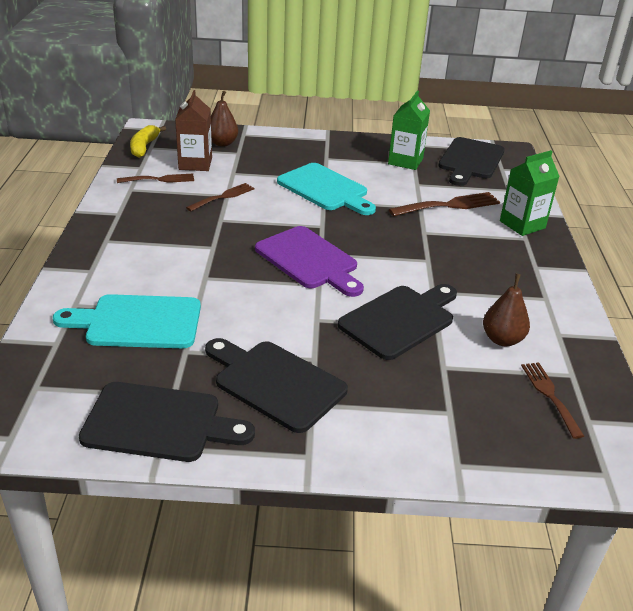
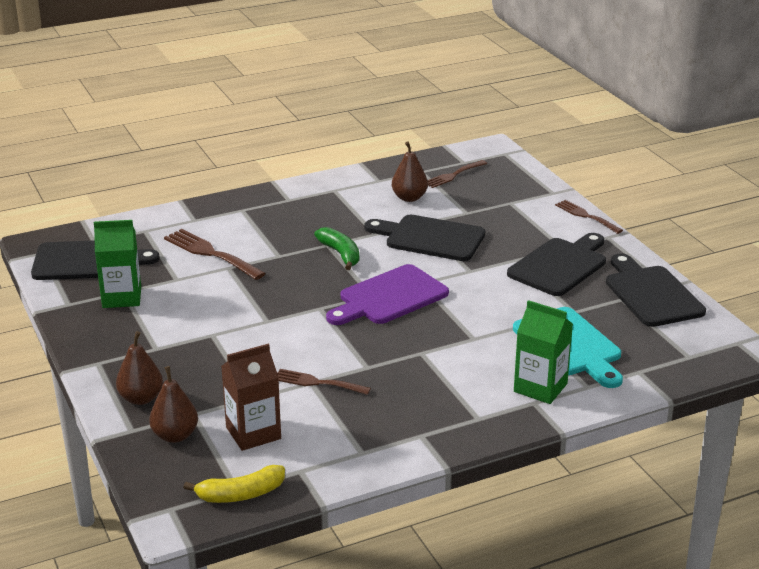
camera: 115 degrees left, 5 degrees down
(160, 179) = (318, 442): brown fork -> brown fork (586, 216)
(272, 142) = (141, 398): none -> brown pear
(275, 383) = (560, 265): black cutting board -> black cutting board turned 150 degrees counterclockwise
(309, 260) = (389, 297): purple cutting board -> purple cutting board turned 150 degrees counterclockwise
(325, 189) = (239, 327): turquoise cutting board -> none
(404, 261) = (340, 254): none -> green banana
(522, 224) = (216, 214): green carton -> green carton (540, 388)

